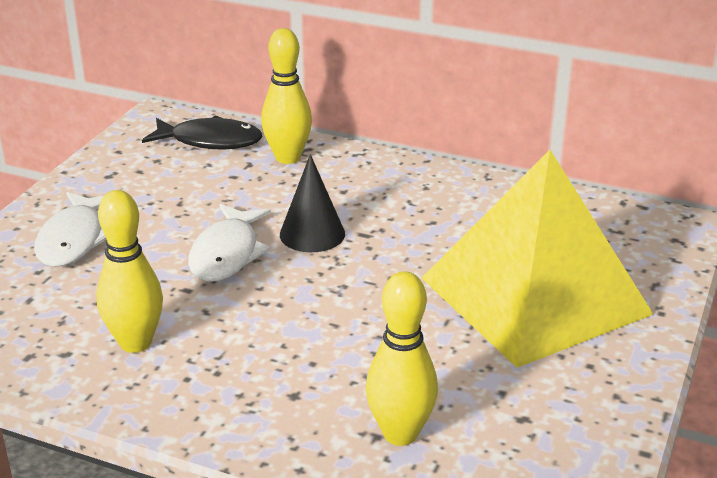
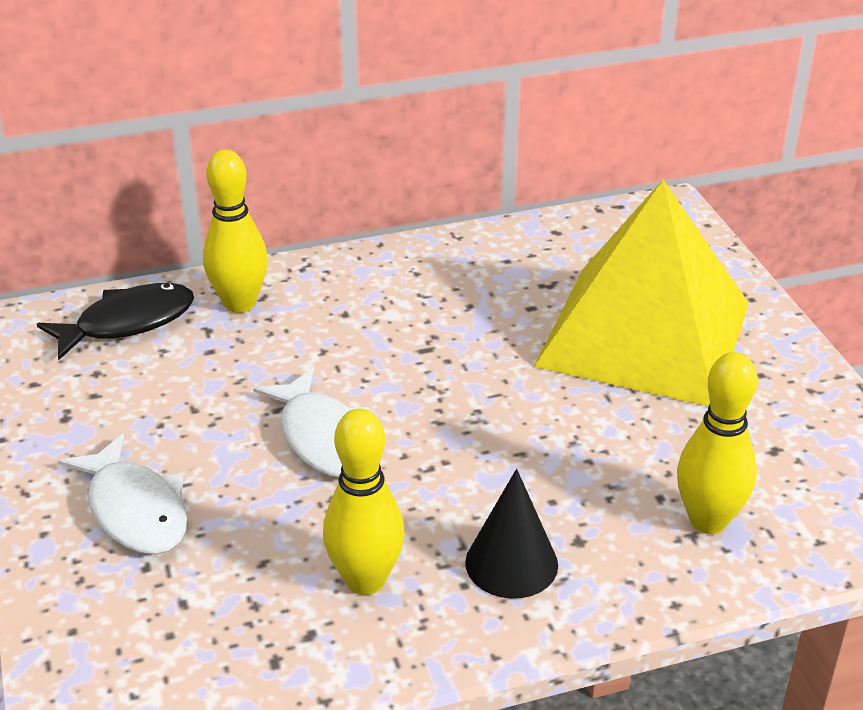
camera: 40 degrees left, 5 degrees up
(312, 234) = (377, 373): black cone -> black cone (511, 563)

